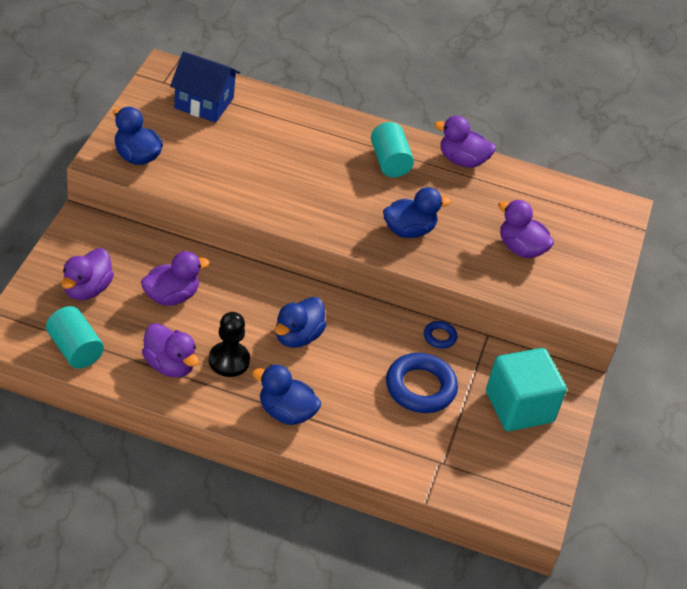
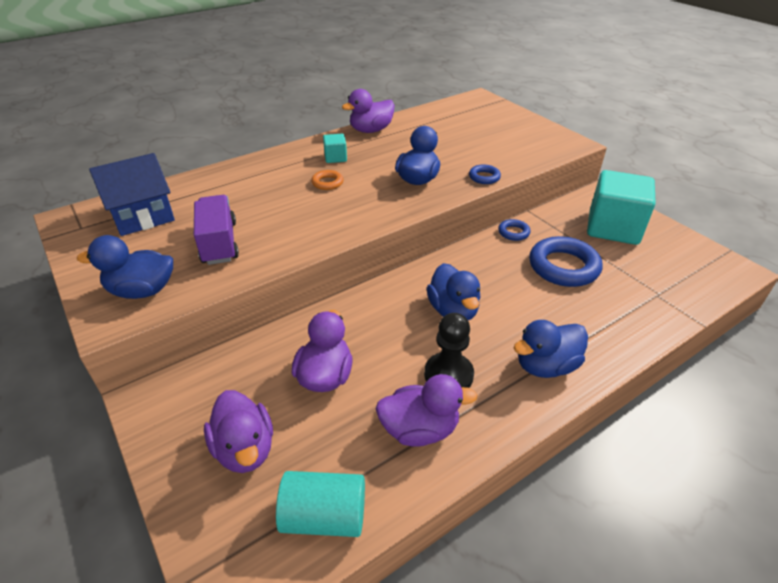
camera: 45 degrees left, 5 degrees down
(214, 162) = (219, 243): none -> purple truck
(346, 177) = (327, 183): none -> orange ring
(389, 162) = (335, 158): turquoise cylinder -> turquoise cube
(458, 272) = (484, 177): none -> blue ring
(520, 248) = (483, 144): purple duck -> none

